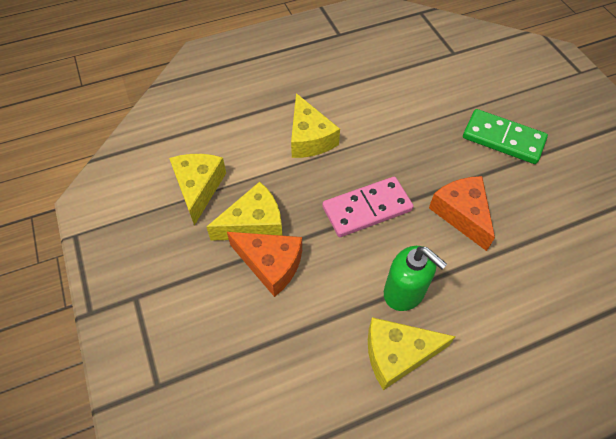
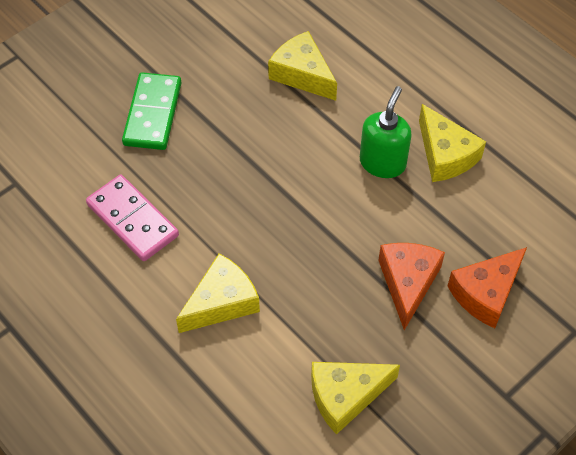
camera: 110 degrees left, 0 degrees up
(254, 223) = (367, 317): yellow cheese -> yellow cheese (302, 74)
(367, 208) = (300, 216): pink domino -> pink domino (132, 220)
(461, 214) = (271, 134): orange cheese -> orange cheese (486, 293)

